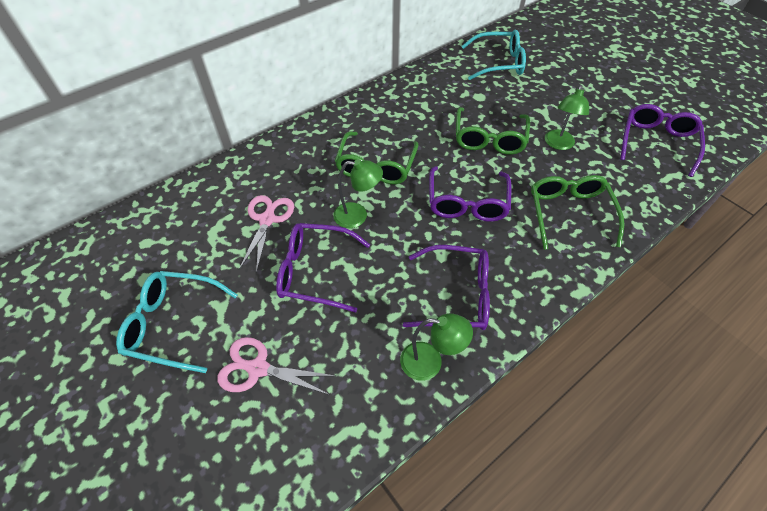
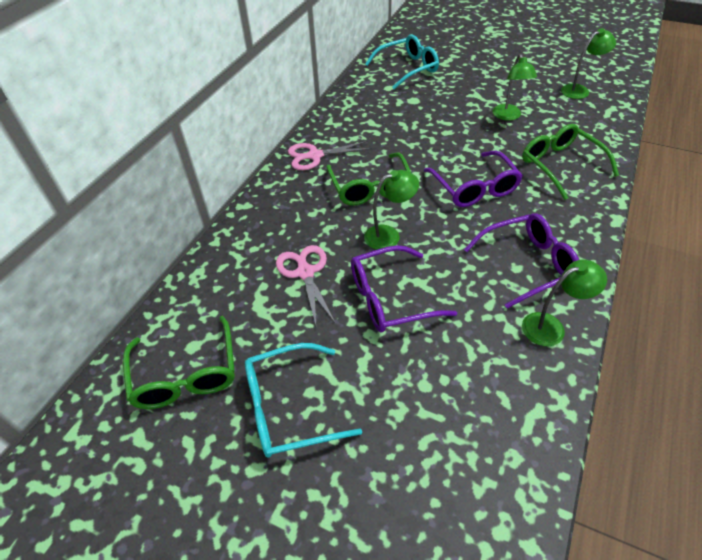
camera: 25 degrees left, 5 degrees down
(258, 368) = (407, 405): pink scissors -> pink scissors (315, 156)
(489, 139) = (450, 131): green glasses -> green glasses (186, 374)
(657, 143) = (579, 90): purple glasses -> green lamp

